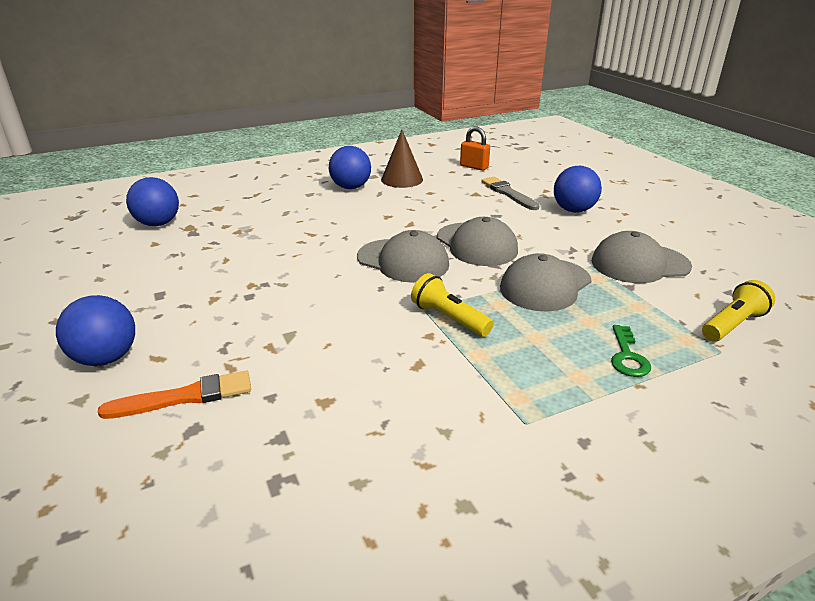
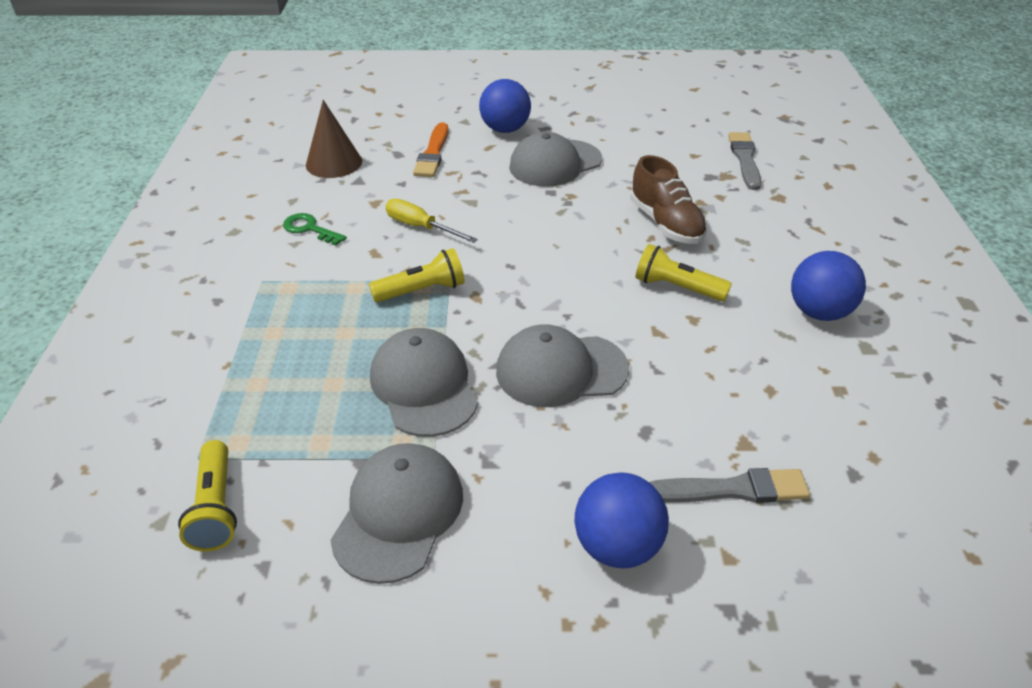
camera: 115 degrees right, 10 degrees up
(158, 224) = (745, 159): blue ball -> grey brush
(277, 239) = (666, 223): none -> brown shoe
(355, 351) = (421, 227): none -> yellow screwdriver
(358, 225) = (676, 287): none -> yellow flashlight
(402, 179) = (842, 376): brown cone -> brown cone (334, 163)
(403, 261) = (557, 296): grey cap -> grey cap (555, 163)
(474, 167) = (896, 502): orange padlock -> none
(627, 356) = (263, 380): green key -> green key (310, 229)

